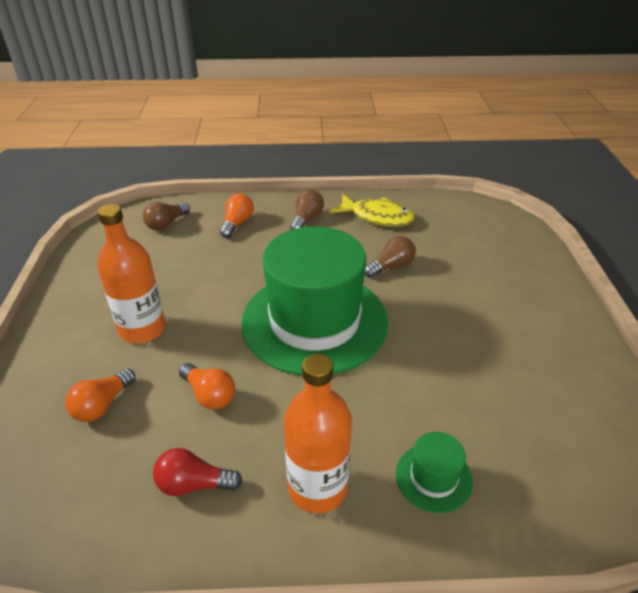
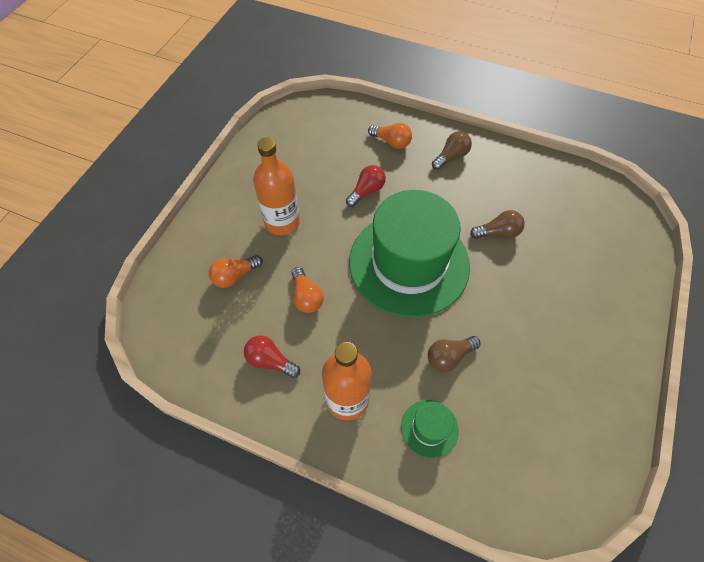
camera: 25 degrees right, 20 degrees up
(166, 224) = (336, 123): brown light bulb -> brown light bulb (449, 357)
(231, 272) = (366, 191): none -> red light bulb
(237, 223) = (391, 142): orange light bulb -> orange light bulb turned 75 degrees clockwise
(377, 217) = (514, 175): yellow fish -> none

